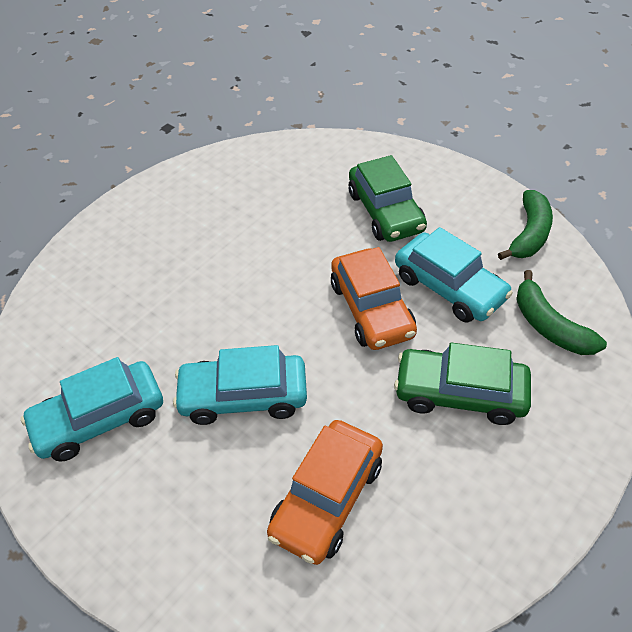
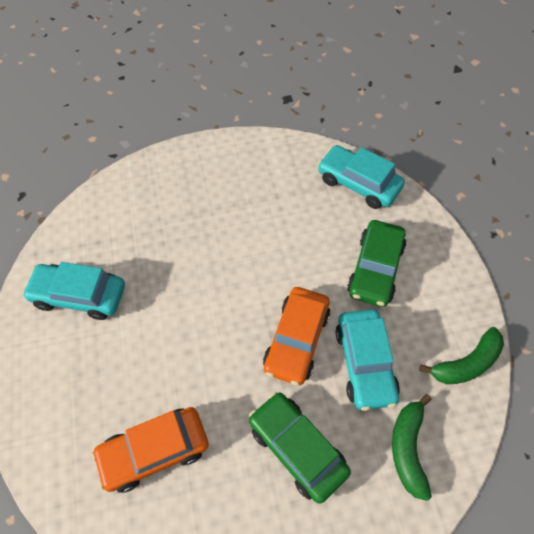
camera: 35 degrees right, 10 degrees up
(243, 396) = (166, 343): turquoise car -> turquoise car (358, 183)

